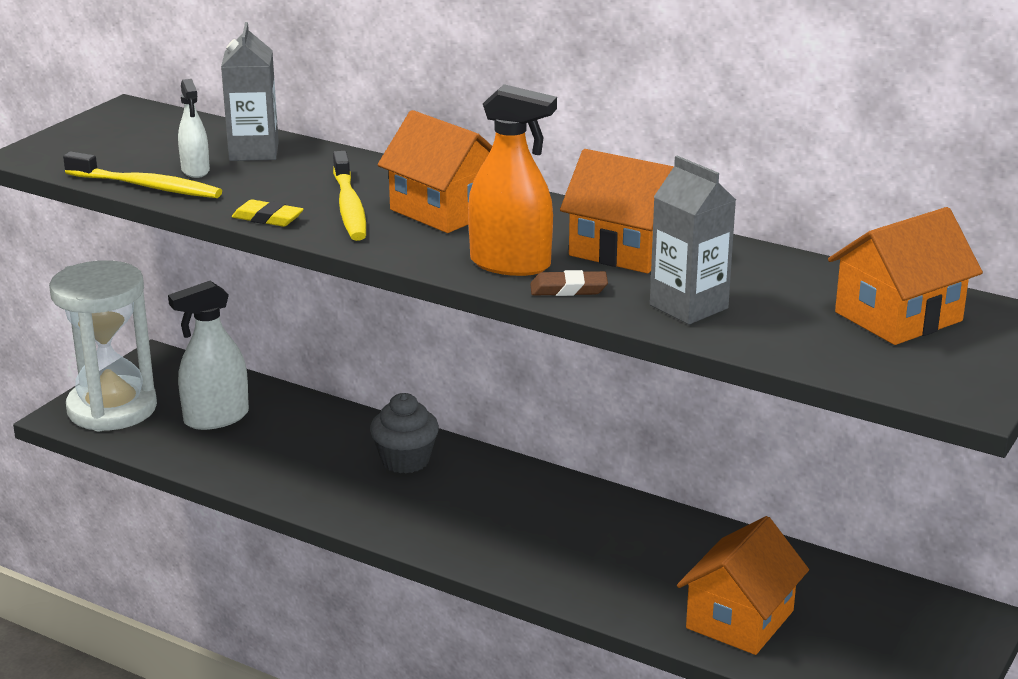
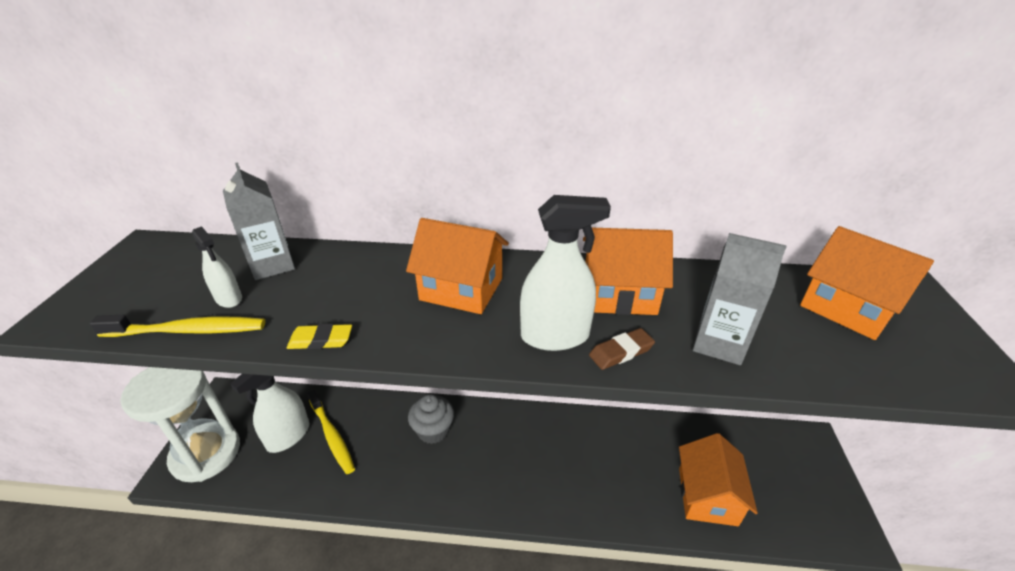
camera: 25 degrees left, 10 degrees up
(349, 207) = (384, 306): yellow toothbrush -> yellow toothbrush (332, 436)
(510, 264) = (555, 336): orange spray bottle -> white spray bottle
(898, 317) = (847, 308): orange house -> orange house turned 75 degrees counterclockwise

